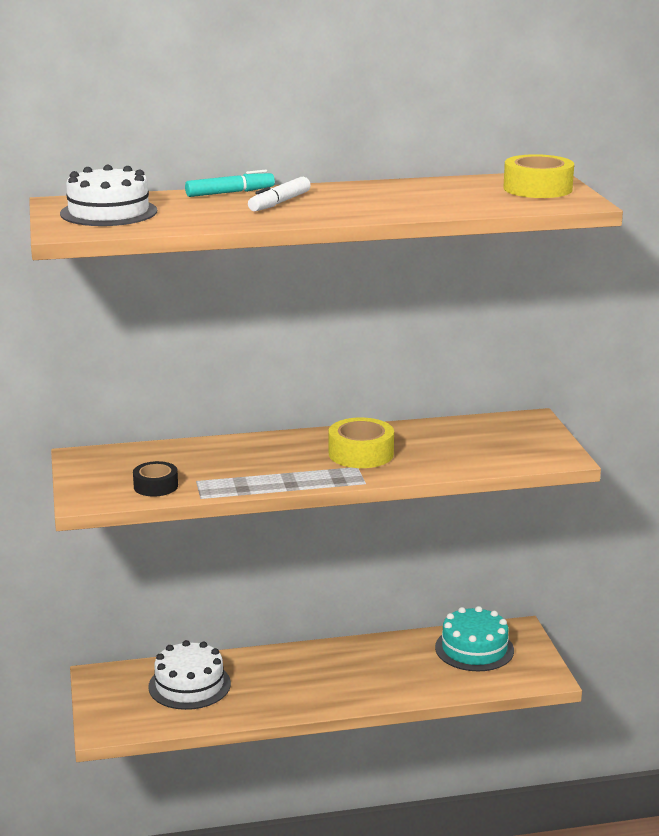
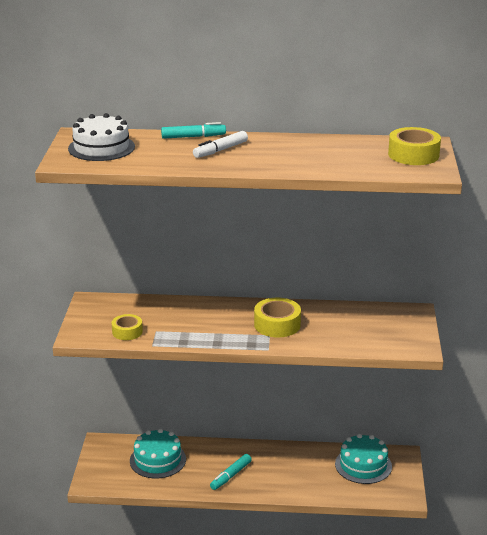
camera: 15 degrees right, 5 degrees up
(156, 486) = (127, 332): black tape -> yellow tape
(189, 685) = (157, 460): white cake -> turquoise cake
(302, 689) = (231, 476): none -> turquoise marker

